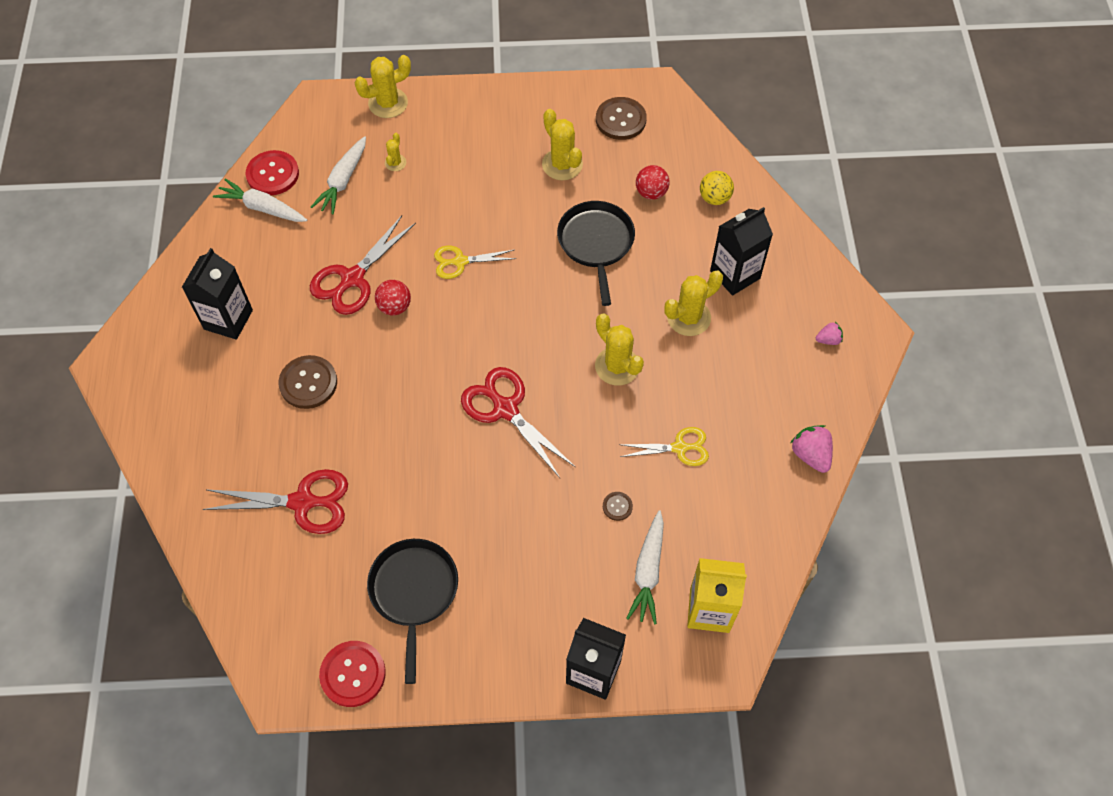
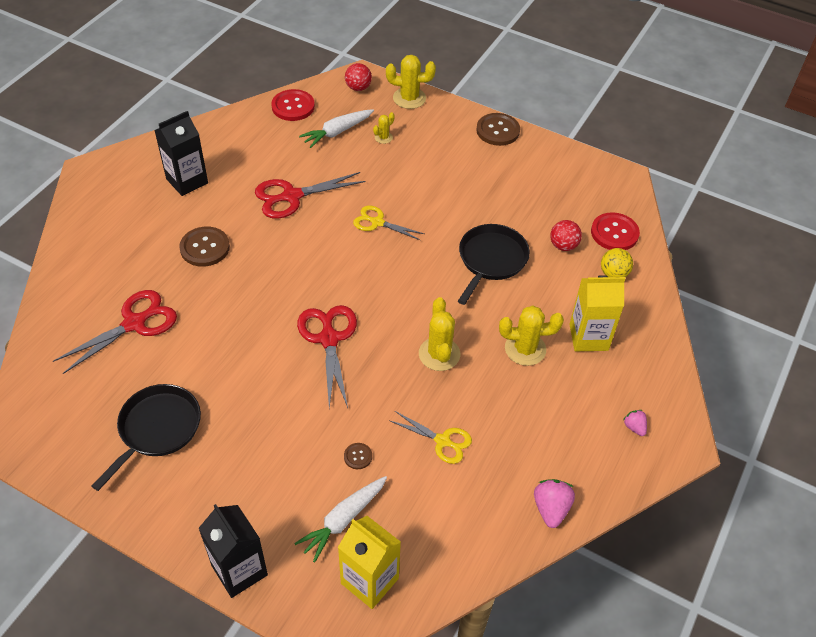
camera: 30 degrees right, 10 degrees down
(262, 208) = (268, 124): white carrot -> none
(303, 502) = (134, 323): red scissors -> red scissors turned 75 degrees counterclockwise
(353, 674) = (67, 461): red button -> red button (614, 233)
(394, 307) = (305, 229): red ball -> red ball (358, 88)
(562, 164) = (507, 194): yellow cactus -> none
(620, 120) = (577, 185): brown button -> brown button (498, 130)
(735, 274) = (588, 337): black carton -> yellow carton
(828, 340) = (634, 427): pink strawberry -> pink strawberry turned 135 degrees counterclockwise

